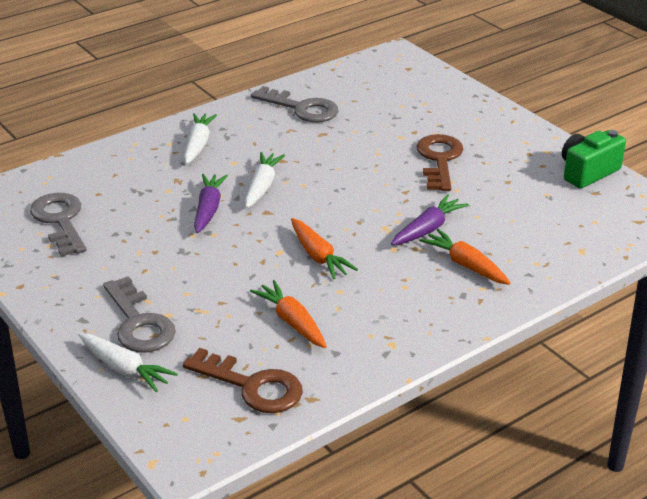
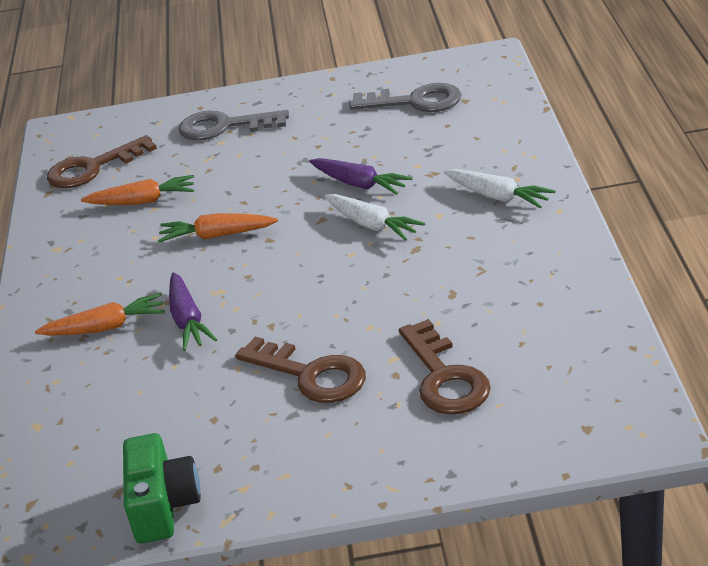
camera: 125 degrees right, 0 degrees up
(124, 369) = (177, 115): white carrot -> none
(301, 108) = (530, 291): grey key -> none
(403, 115) = (444, 377): none -> brown key

